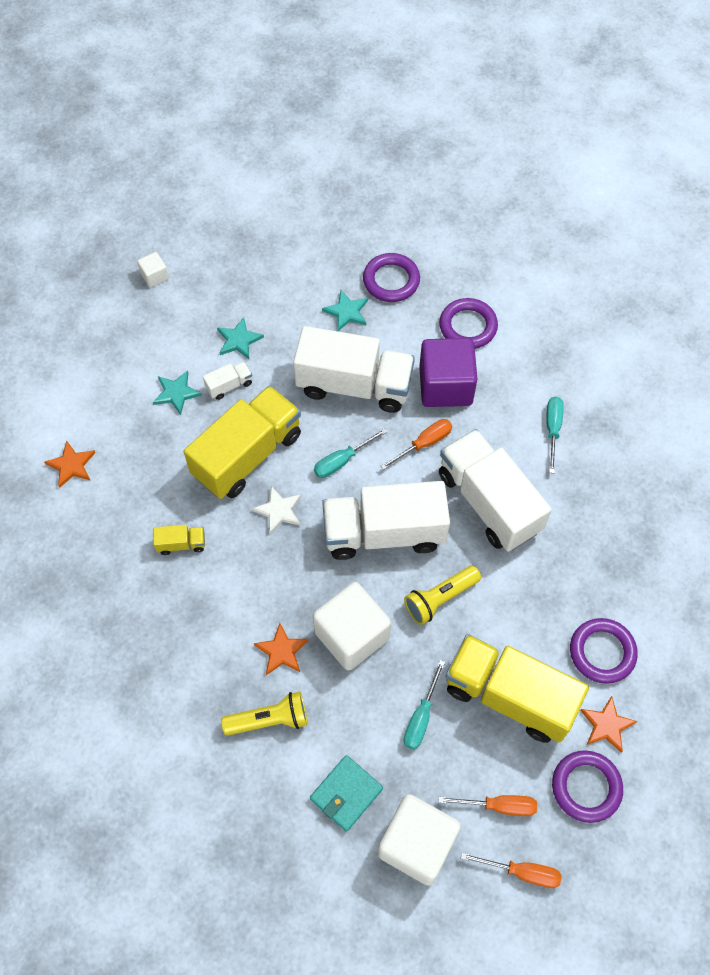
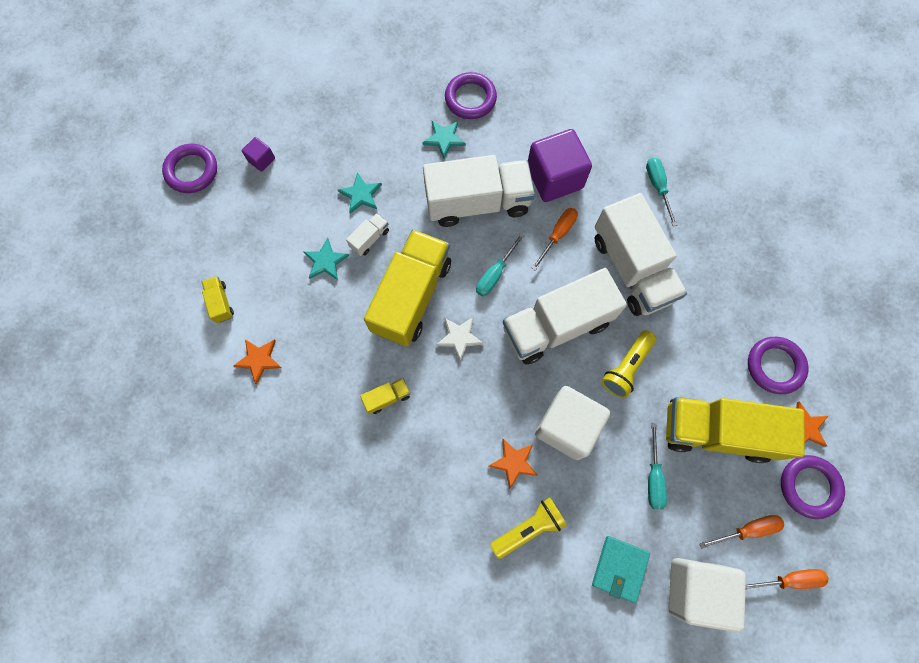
camera: 20 degrees left, 10 degrees up
(58, 399) = (220, 303): none -> yellow truck
(154, 276) = (261, 160): white cube -> purple cube
(468, 326) = (551, 119): purple ring -> purple ring (192, 171)
(489, 502) = (632, 268): white truck -> white truck turned 150 degrees counterclockwise

